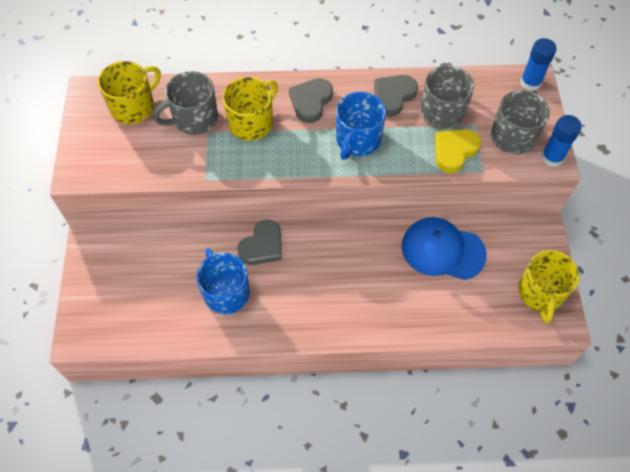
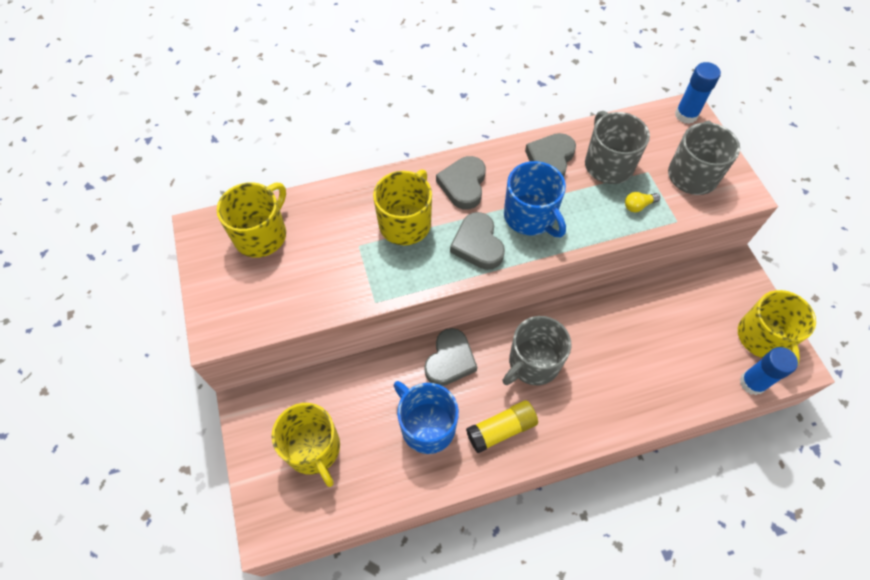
camera: 15 degrees left, 0 degrees up
(131, 287) = (314, 449): none -> yellow mug
(194, 119) = (337, 233): grey mug -> grey mug (533, 363)
(285, 310) = (501, 429): none -> yellow glue stick
(304, 153) = (477, 244): none -> grey heart
(357, 140) = (530, 216): blue mug -> blue mug turned 45 degrees counterclockwise
(442, 250) = (645, 316): blue cap -> none
(454, 151) = (638, 206): yellow heart -> yellow light bulb
(552, 158) = (741, 190): blue glue stick -> blue glue stick (752, 383)

